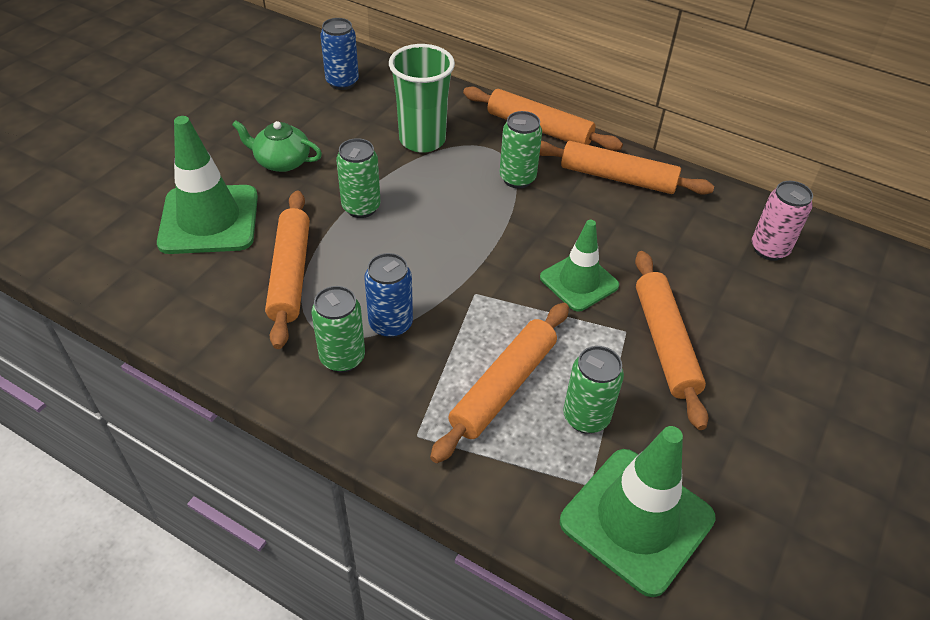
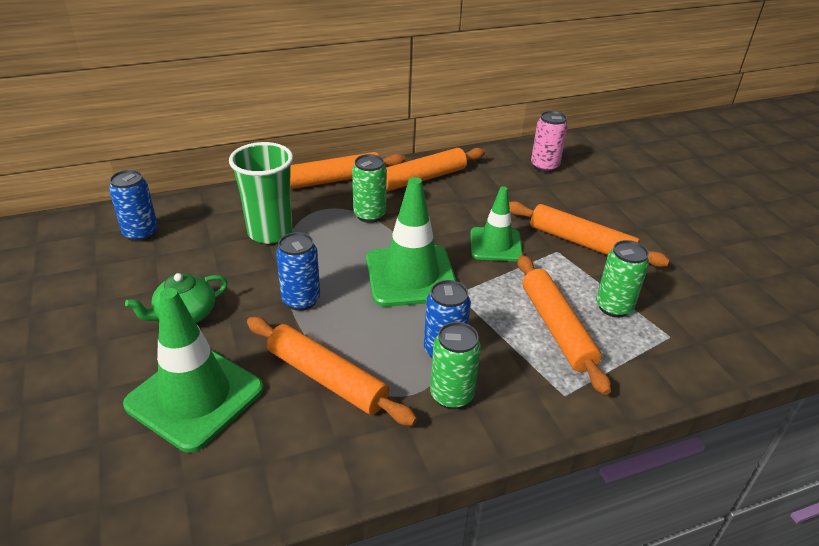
camera: 50 degrees left, 10 degrees down
(361, 207) = (301, 300): green can -> blue can
(636, 520) = (710, 333): green traffic cone -> green traffic cone (411, 276)

